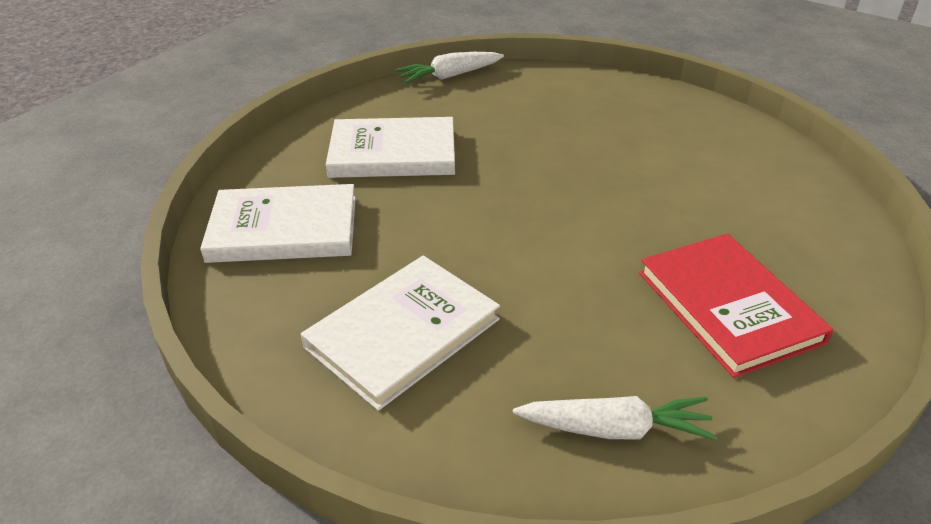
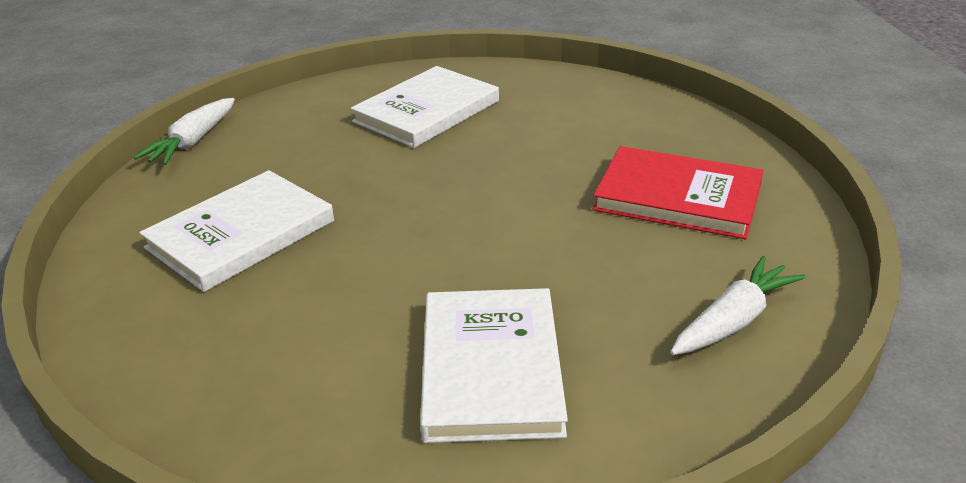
camera: 45 degrees left, 5 degrees down
(283, 229) = (230, 363): white book -> white book (427, 111)

